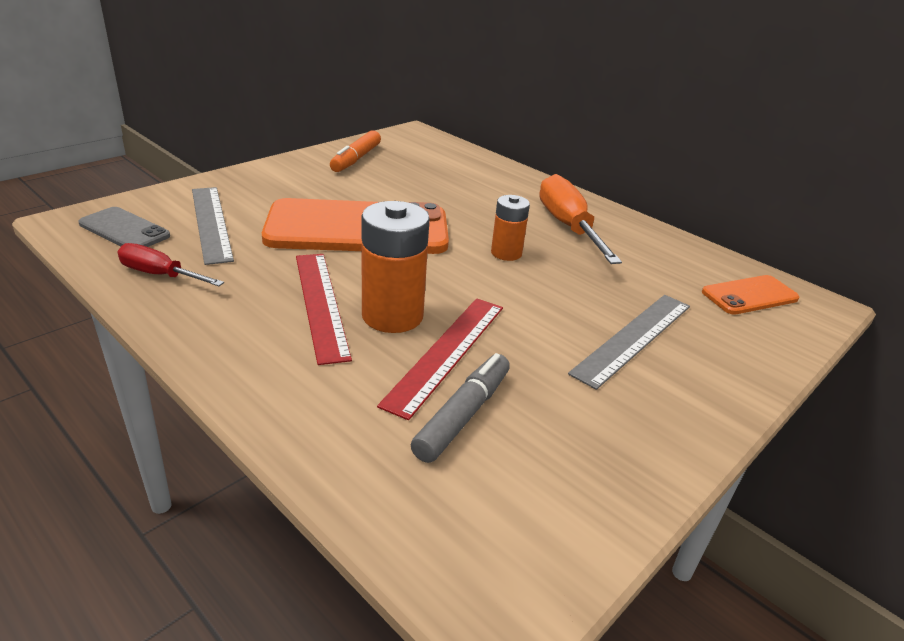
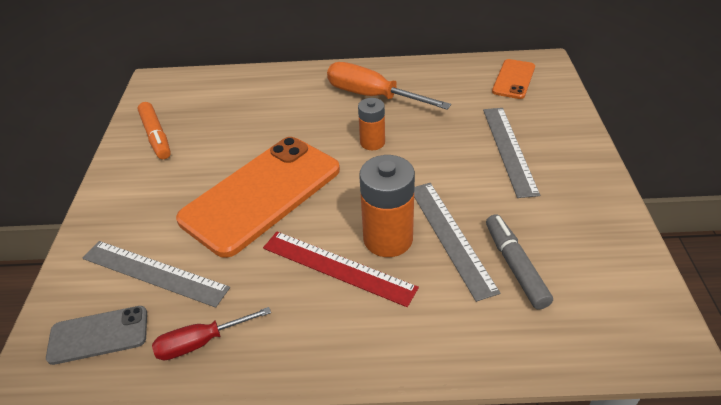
camera: 40 degrees left, 10 degrees up
(446, 352) = (451, 237): red ruler -> grey ruler

